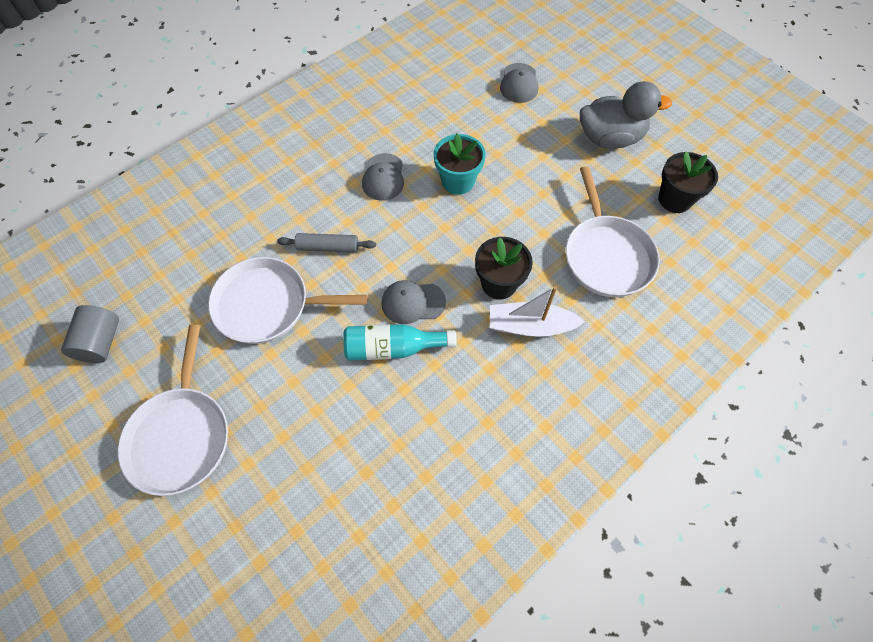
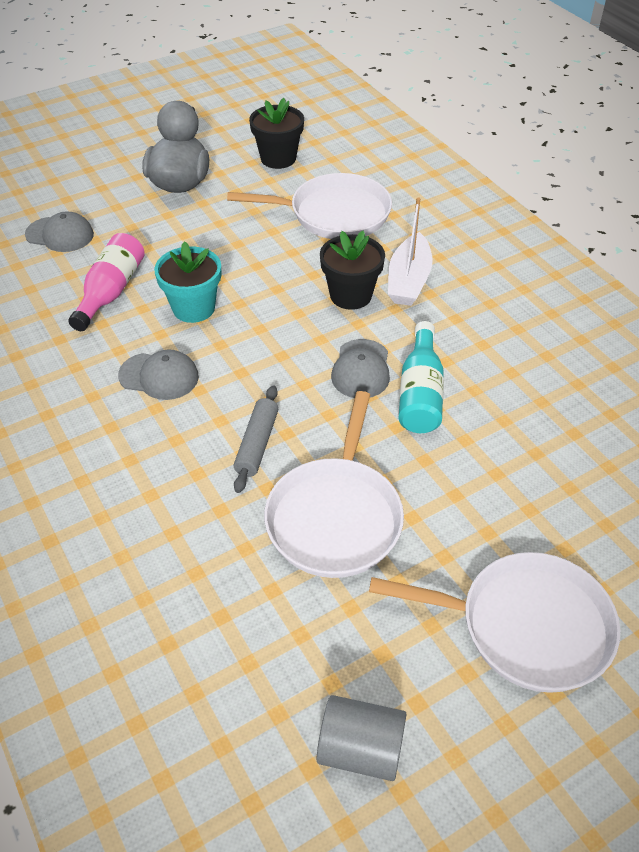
camera: 80 degrees left, 15 degrees down
(463, 129) = (111, 292): none -> pink bottle

